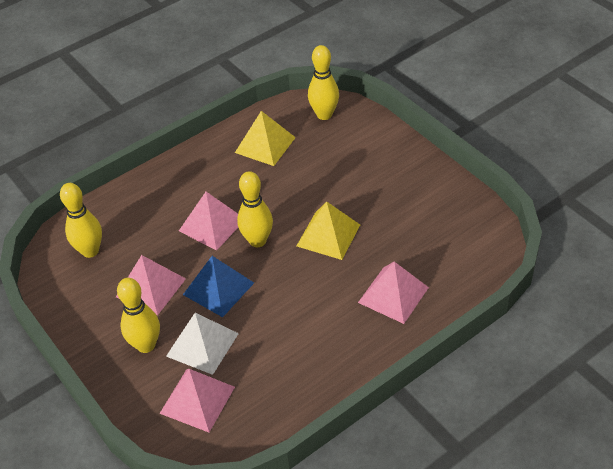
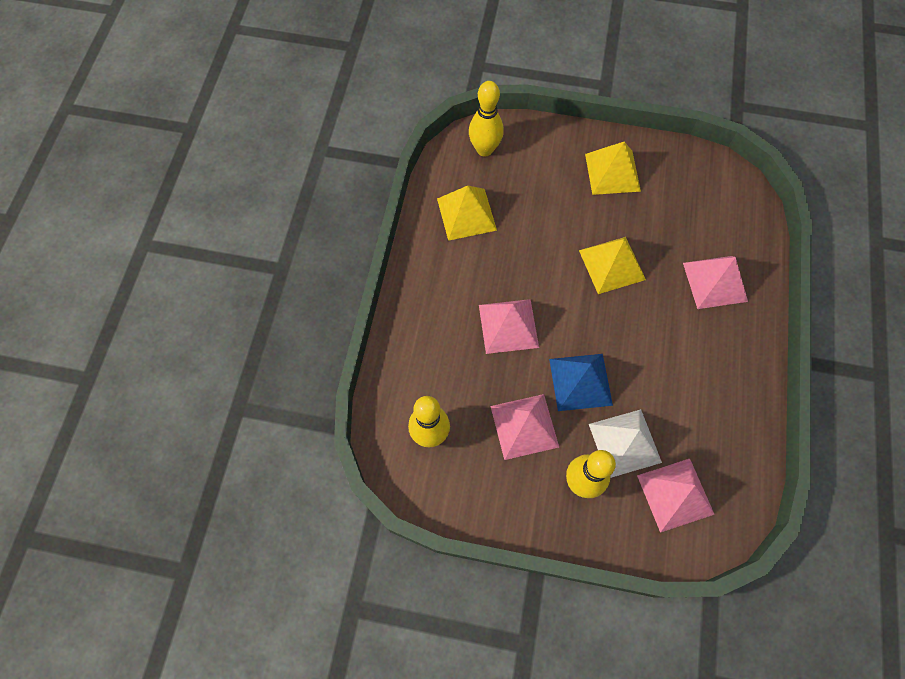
camera: 45 degrees left, 20 degrees up
(257, 241) = (562, 312): yellow bowling pin -> none
(400, 180) = (612, 172): none -> yellow pyramid

